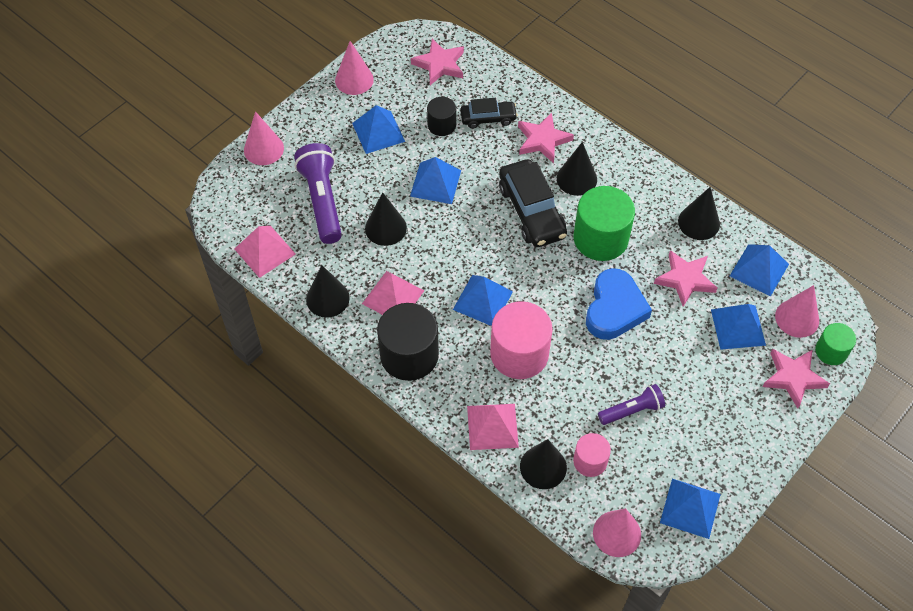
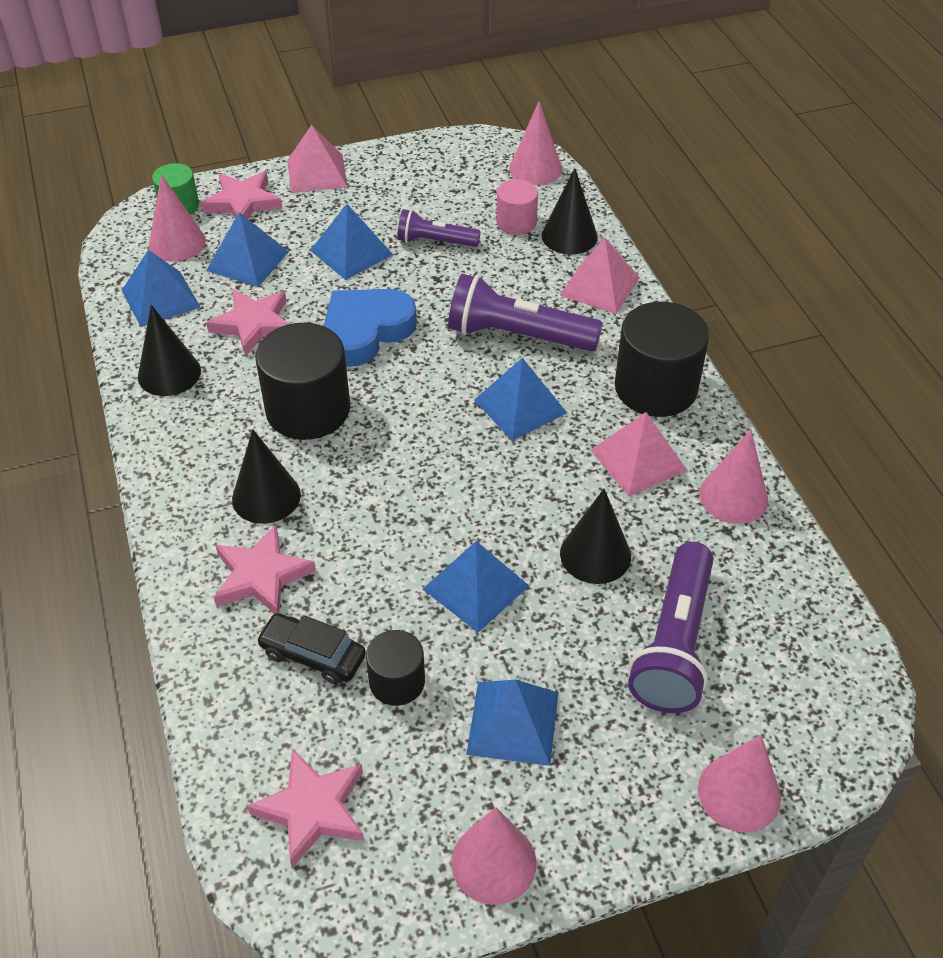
camera: 150 degrees left, 10 degrees down
(265, 251) = (804, 604): pink pyramid -> pink pyramid (317, 173)
(327, 298) = (733, 497): black cone -> pink cone
(519, 354) = (517, 335): pink cylinder -> purple flashlight
(531, 211) = (367, 482): black car -> none
(600, 238) = (308, 409): green cylinder -> black cylinder
(690, 508) = (449, 159): blue pyramid -> blue pyramid (351, 252)

